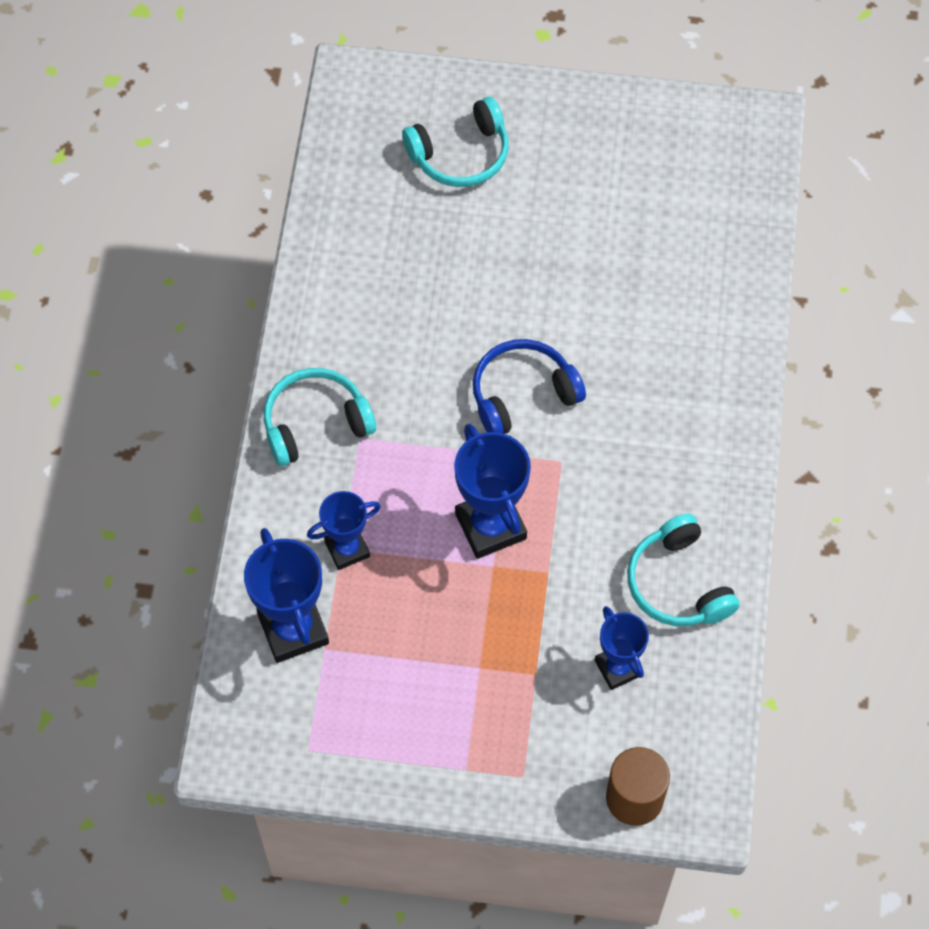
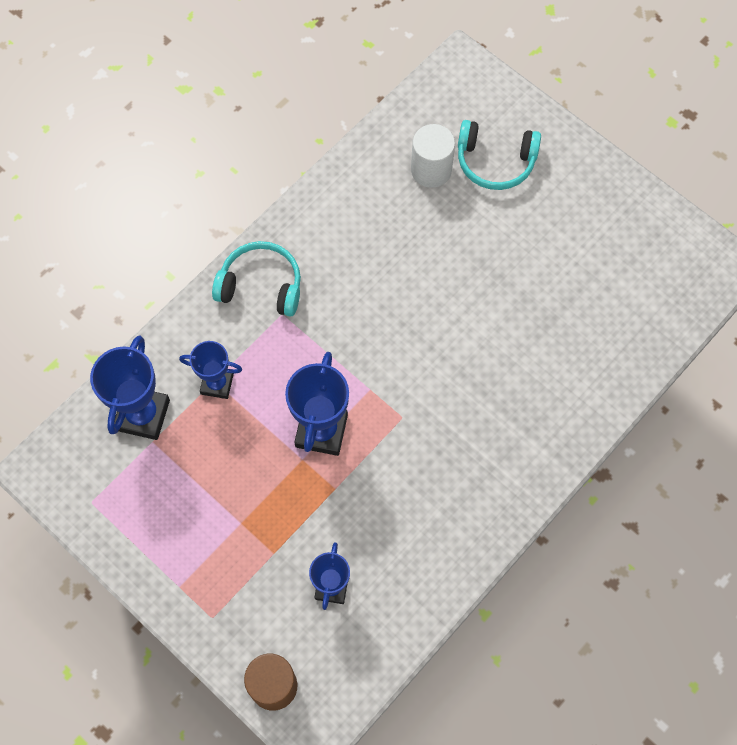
camera: 35 degrees right, 5 degrees up
(401, 202) = (431, 170): none -> white cylinder
(522, 394) = (411, 354): blue headphones -> none
(678, 583) = (417, 556): turquoise headphones -> none

